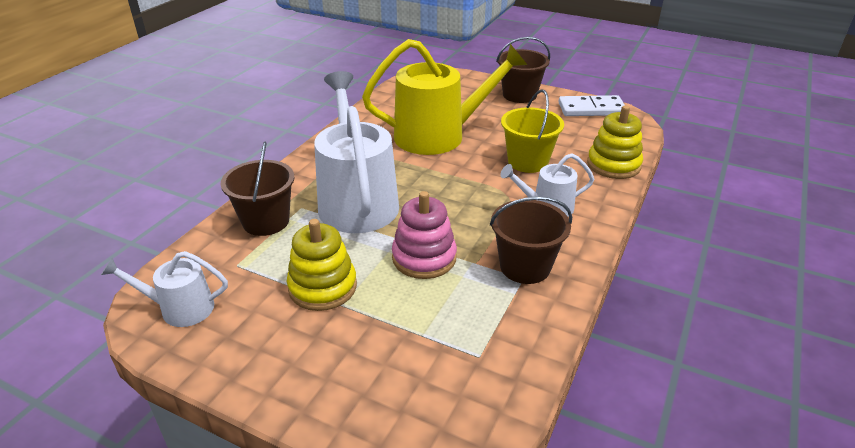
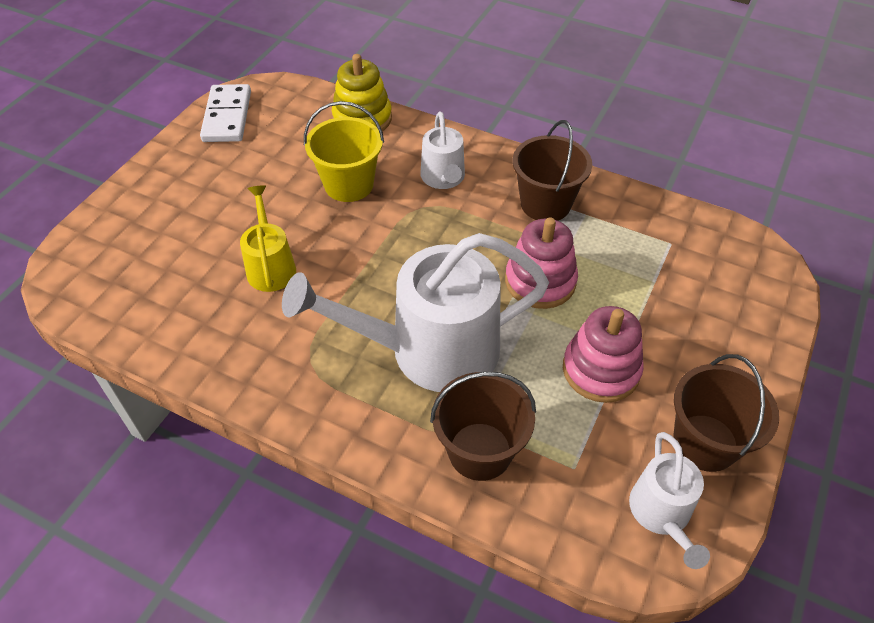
camera: 90 degrees left, 15 degrees up
(322, 287) = (601, 370): yellow stacking toy -> pink stacking toy
(438, 136) = (270, 266): yellow watering can -> yellow watering can, size x0.51
(519, 95) = (168, 177): brown bucket -> brown bucket (705, 442)

